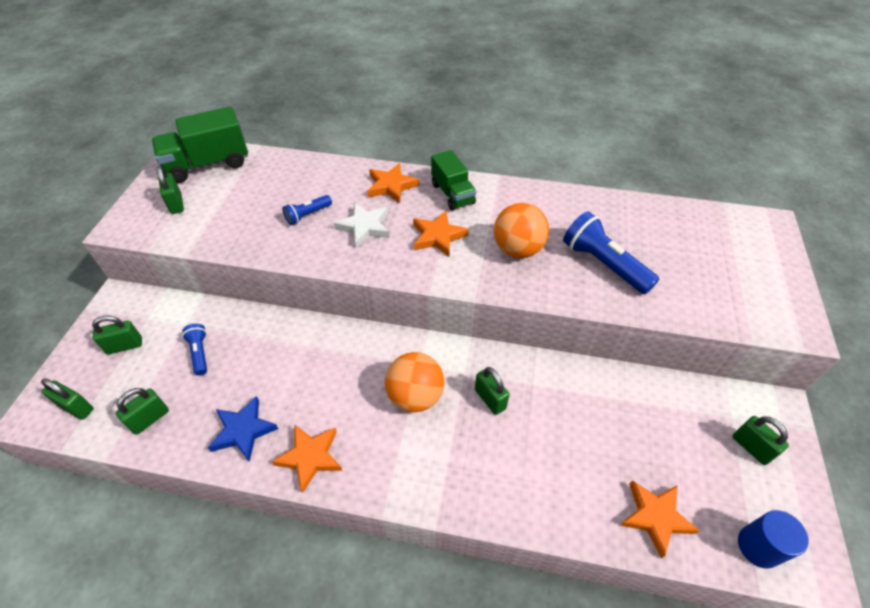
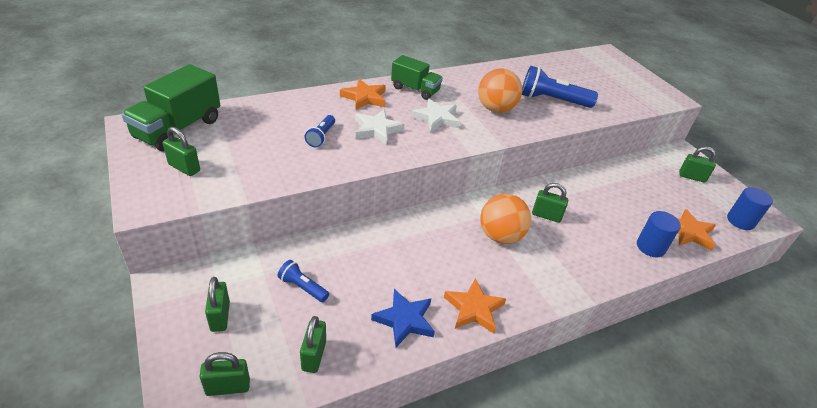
camera: 40 degrees left, 10 degrees down
(125, 346) = (220, 316): green padlock -> green padlock turned 45 degrees counterclockwise
(438, 236) = (436, 118): orange star -> white star
(578, 505) = (650, 247): none -> blue cylinder

